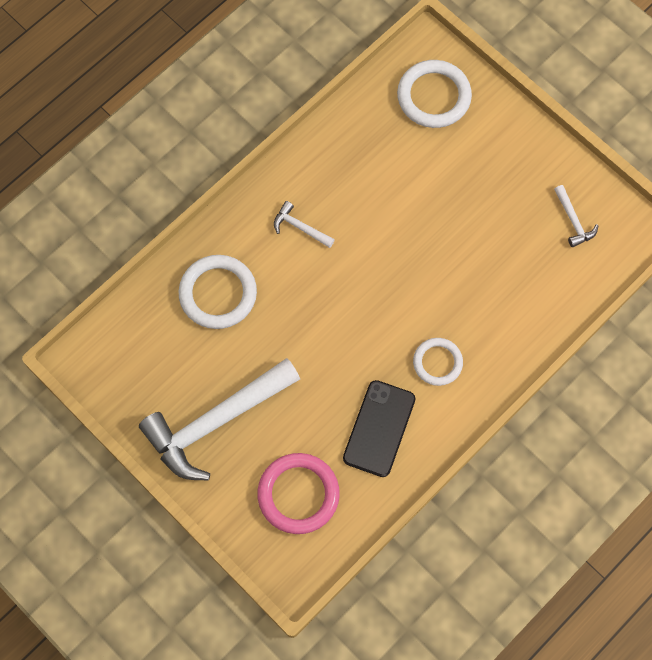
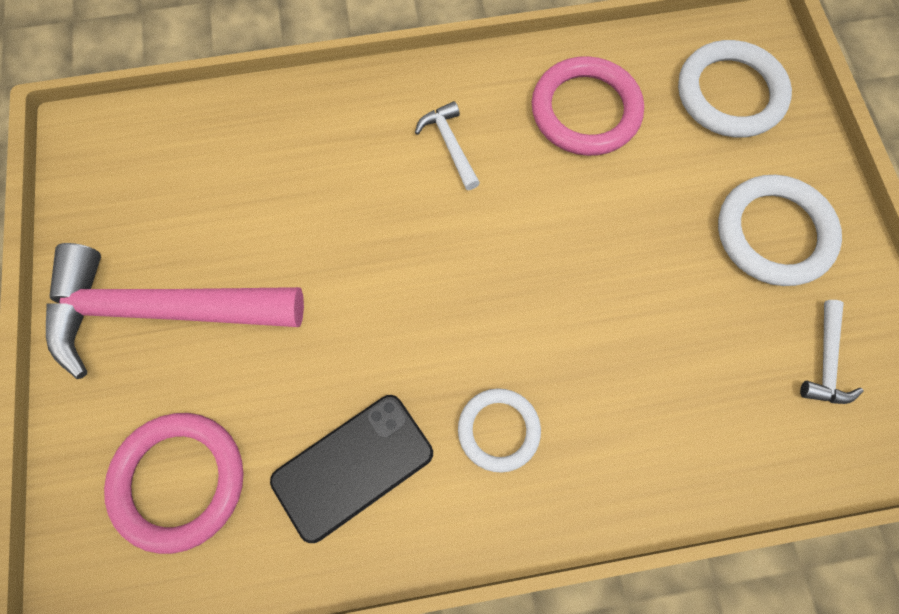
camera: 35 degrees right, 0 degrees up
(216, 421) = (162, 310): white hammer -> pink hammer
(218, 293) = (292, 159): white ring -> white ring (774, 233)
(361, 158) = (585, 111): none -> pink ring

